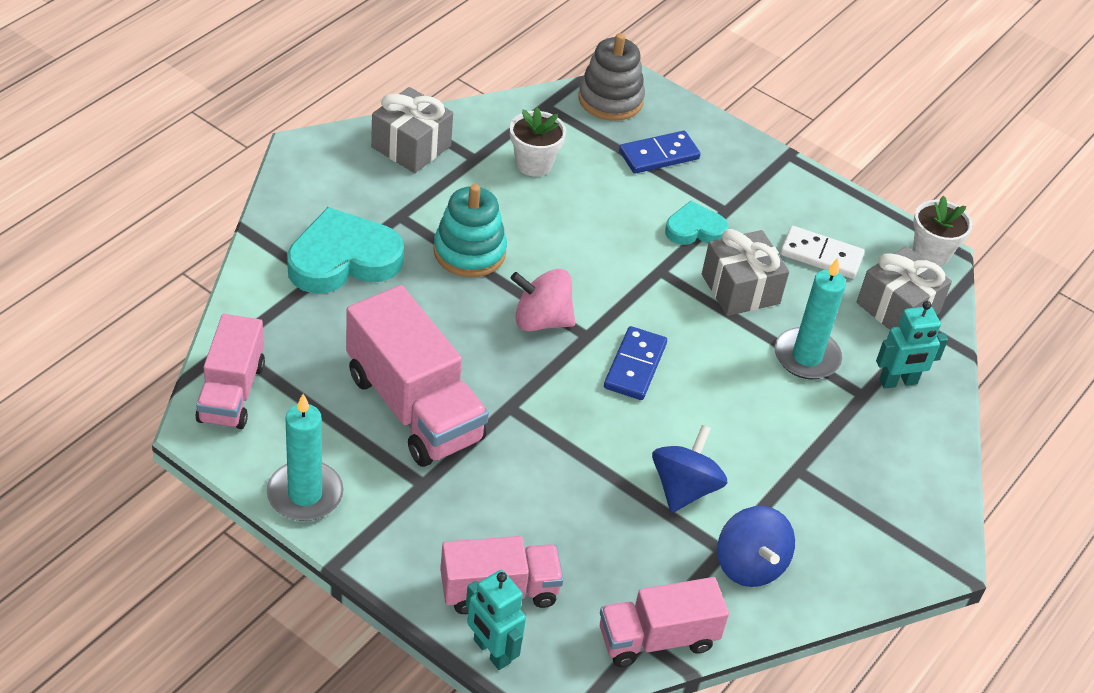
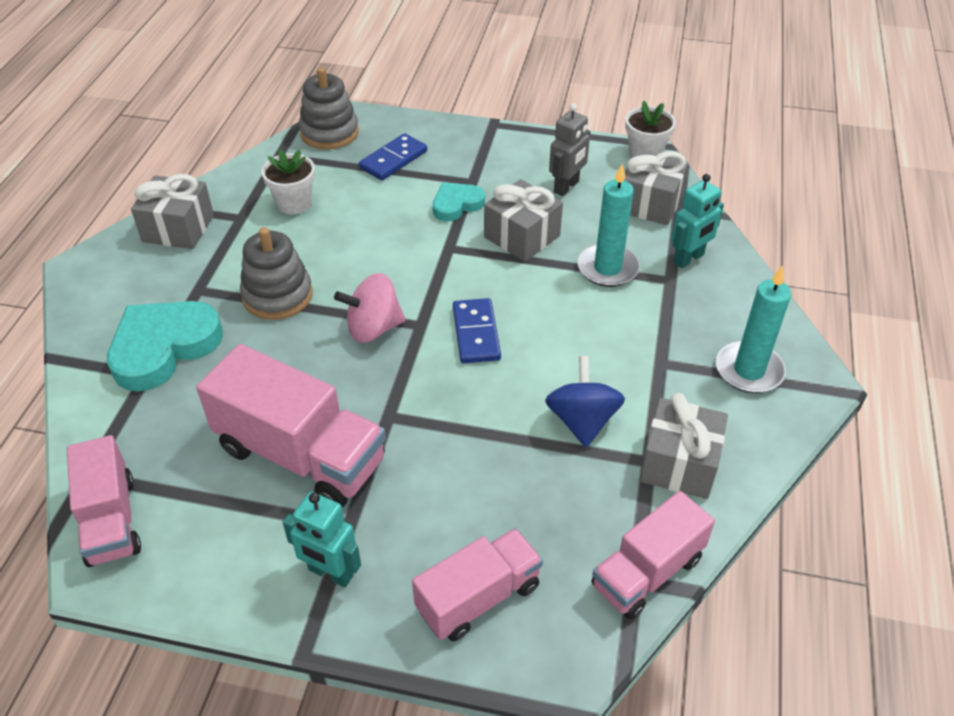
camera: 20 degrees left, 0 degrees up
(305, 494) = (237, 591): turquoise candle -> turquoise candle (749, 370)
(469, 252) = (277, 295): turquoise stacking toy -> grey stacking toy
(491, 651) = (507, 665): turquoise robot -> turquoise robot (330, 573)
(749, 565) = (679, 463): blue spinning top -> grey gift
(821, 255) = (566, 187): white domino -> grey robot

